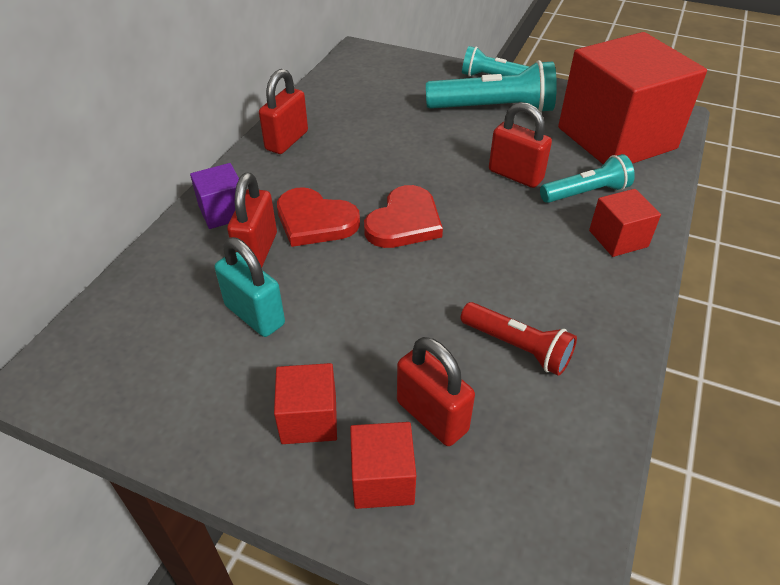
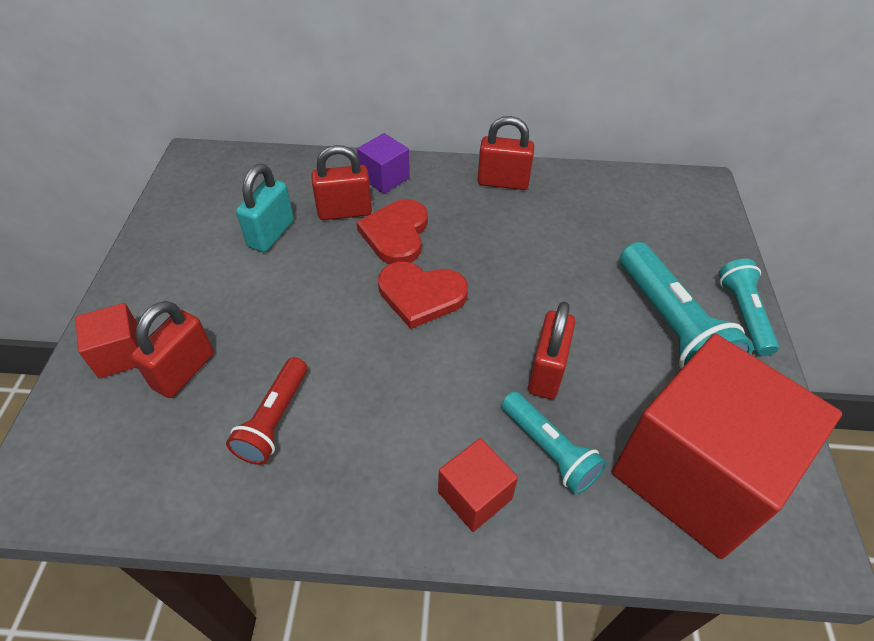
camera: 70 degrees right, 5 degrees up
(309, 419) = (173, 296): red cube -> none

